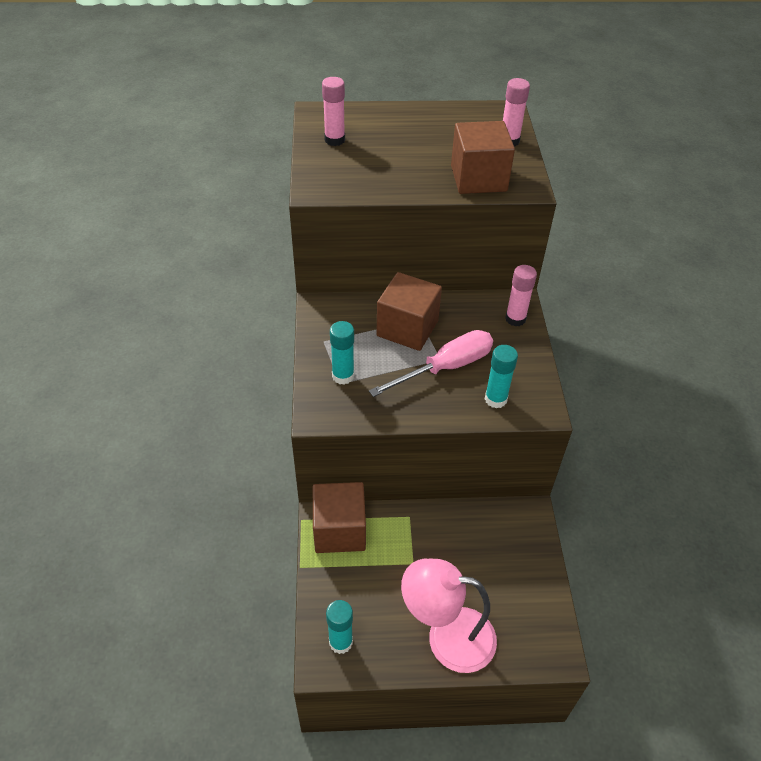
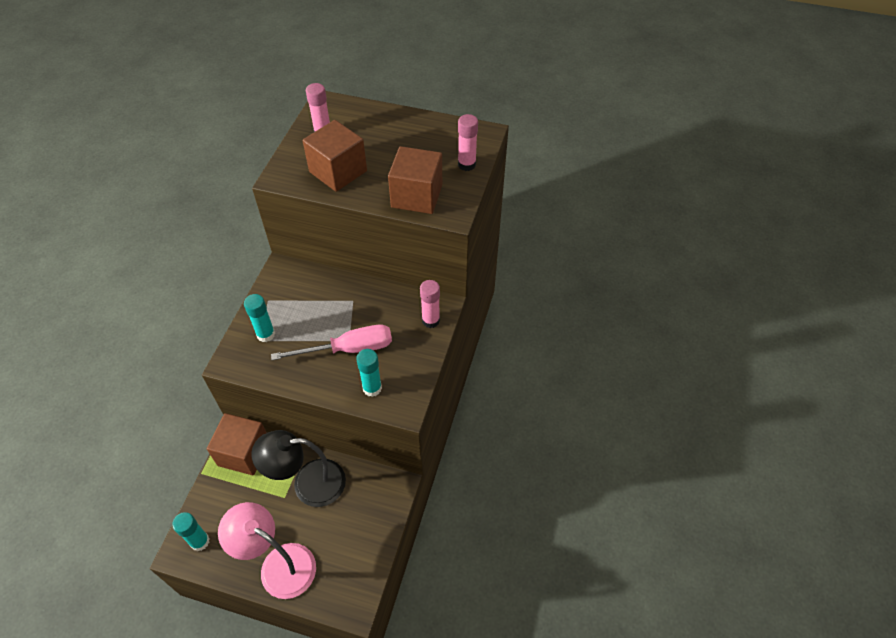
camera: 20 degrees right, 5 degrees up
(407, 328) = (338, 306): brown cube -> brown cube (338, 171)
(432, 541) = (308, 483): none -> black lamp

